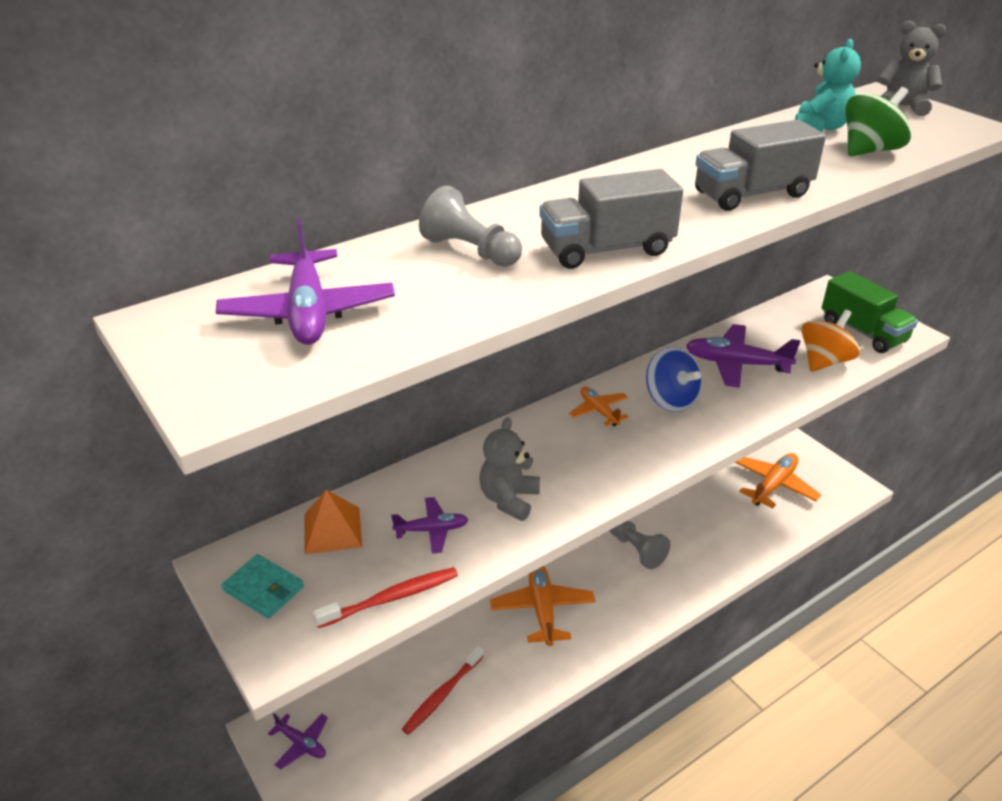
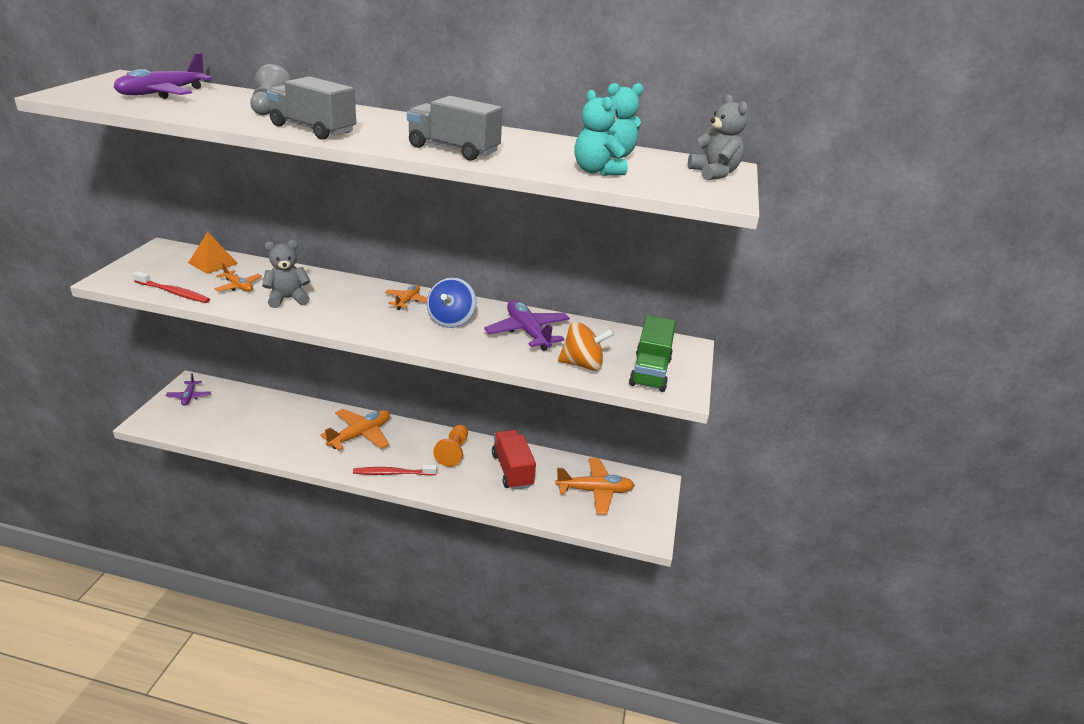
camera: 45 degrees right, 5 degrees down
(264, 589) = (153, 262): turquoise wallet -> none
(432, 530) = (238, 286): purple plane -> orange plane
(442, 694) = (260, 426): red toothbrush -> red toothbrush (393, 473)
(636, 550) = (453, 452): grey pawn -> orange pawn
(700, 523) = (512, 470): none -> red truck
(869, 151) = (596, 171): green spinning top -> turquoise teddy bear

